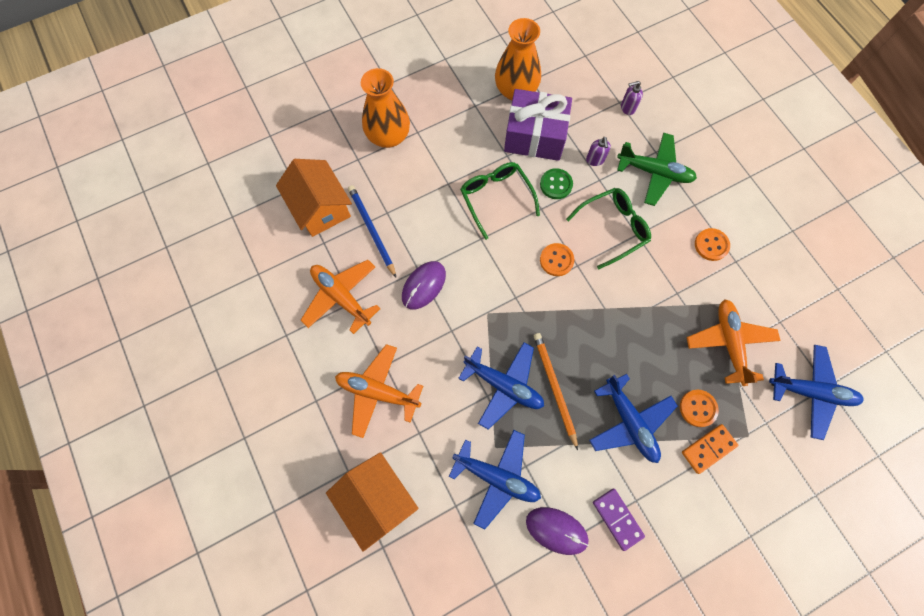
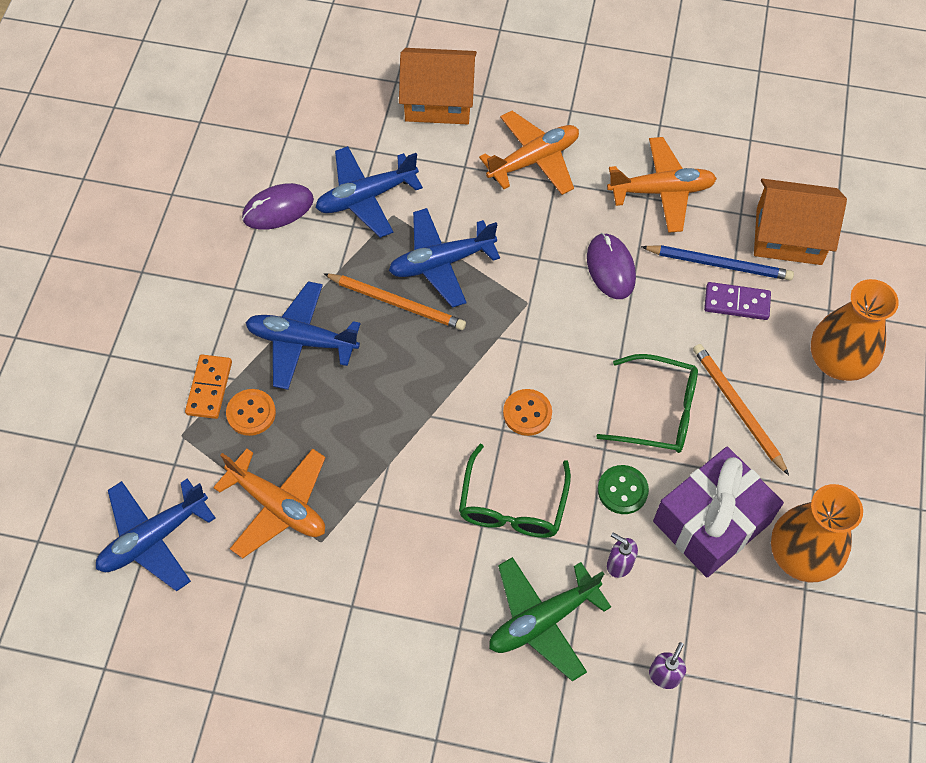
camera: 130 degrees right, 10 degrees down
(459, 164) = (737, 408): none -> orange pencil
(617, 518) = (237, 261): purple domino -> purple domino (736, 303)
(711, 245) = (395, 596): orange button -> none

